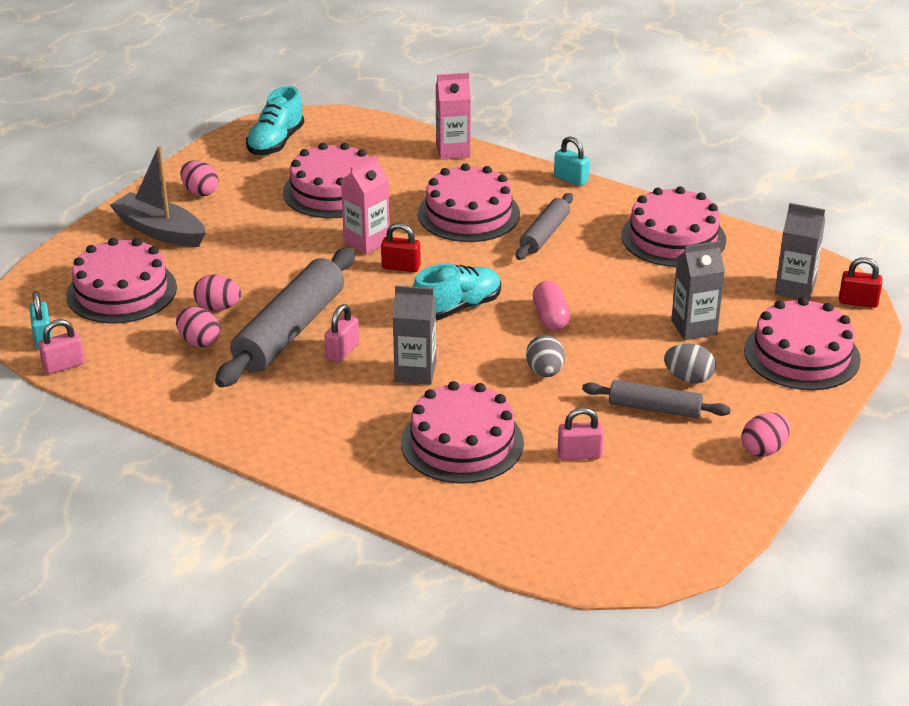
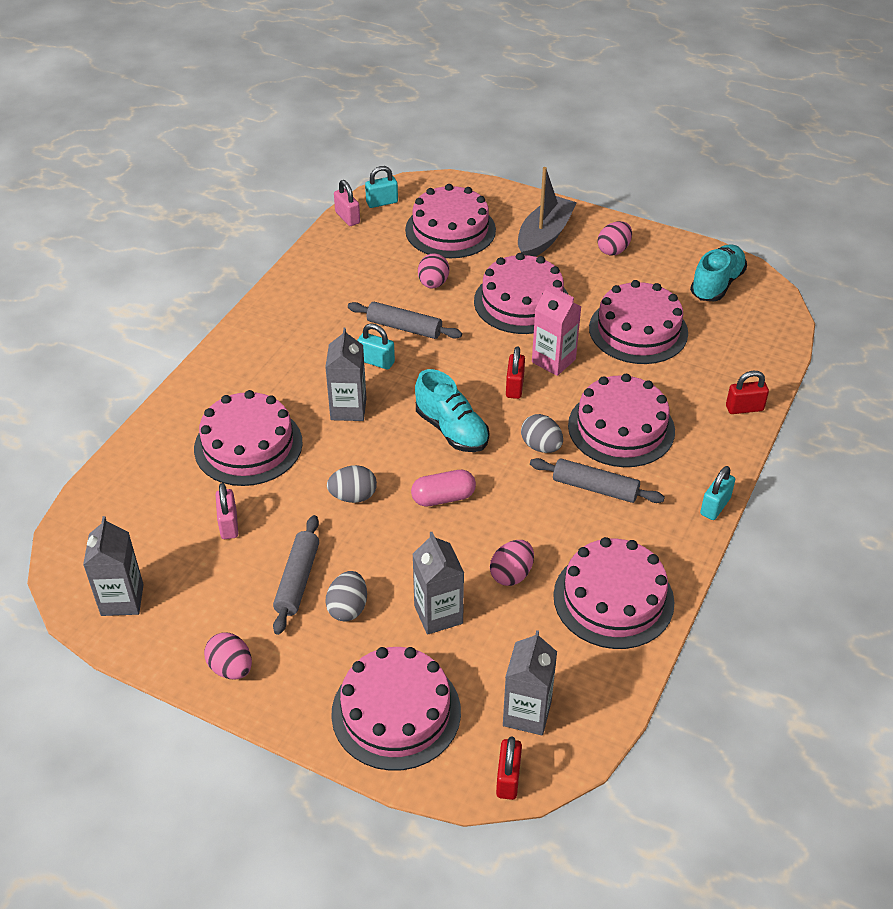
camera: 85 degrees right, 10 degrees up
(199, 341) = (384, 279): pink egg -> pink egg (511, 574)
(268, 253) = (522, 302): none -> pink cake
(276, 143) = (716, 284): turquoise shoe -> turquoise shoe turned 105 degrees clockwise
(290, 330) = (404, 327): grey rolling pin -> grey rolling pin, size x0.56
(342, 351) = (376, 361): pink padlock -> turquoise padlock
(453, 151) = (744, 408): pink carton -> red padlock
(487, 258) = (541, 446): none -> grey egg
(683, 527) = (122, 600): none -> grey carton

